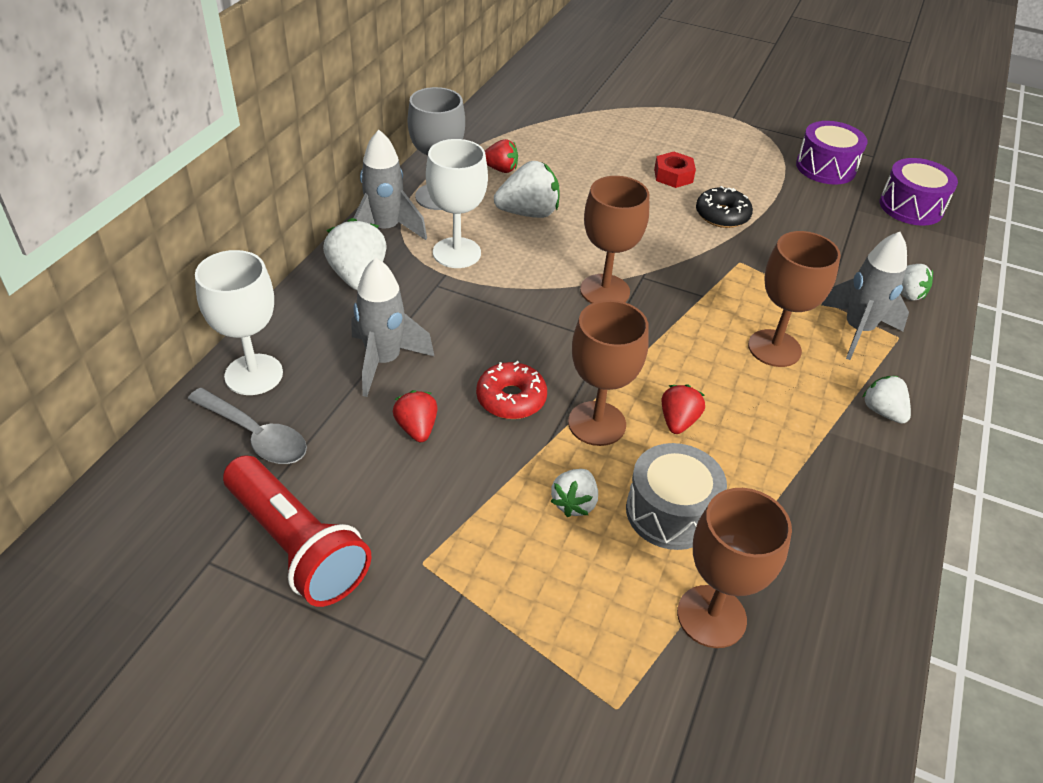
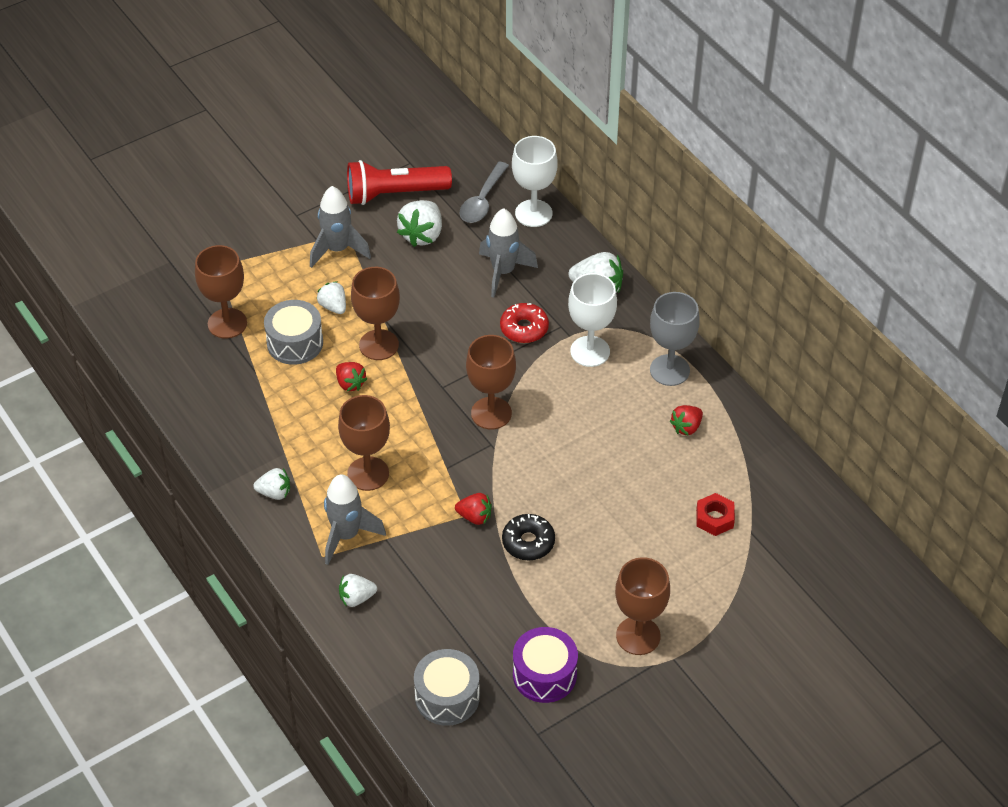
camera: 125 degrees right, 5 degrees up
(255, 435) = (482, 200): grey spoon -> grey spoon turned 45 degrees counterclockwise
(385, 230) = (644, 323): grey rocket -> grey rocket (338, 250)
(417, 428) = (437, 266): red strawberry -> red strawberry (475, 517)
(511, 399) = (428, 316): red donut -> red donut (524, 328)
(528, 213) = (613, 416): white strawberry -> white strawberry (422, 235)
(673, 176) = (604, 543): red nut -> red nut (714, 518)
(735, 136) = (638, 636): none -> brown goblet
(911, 207) = (447, 697): purple drum -> grey drum

